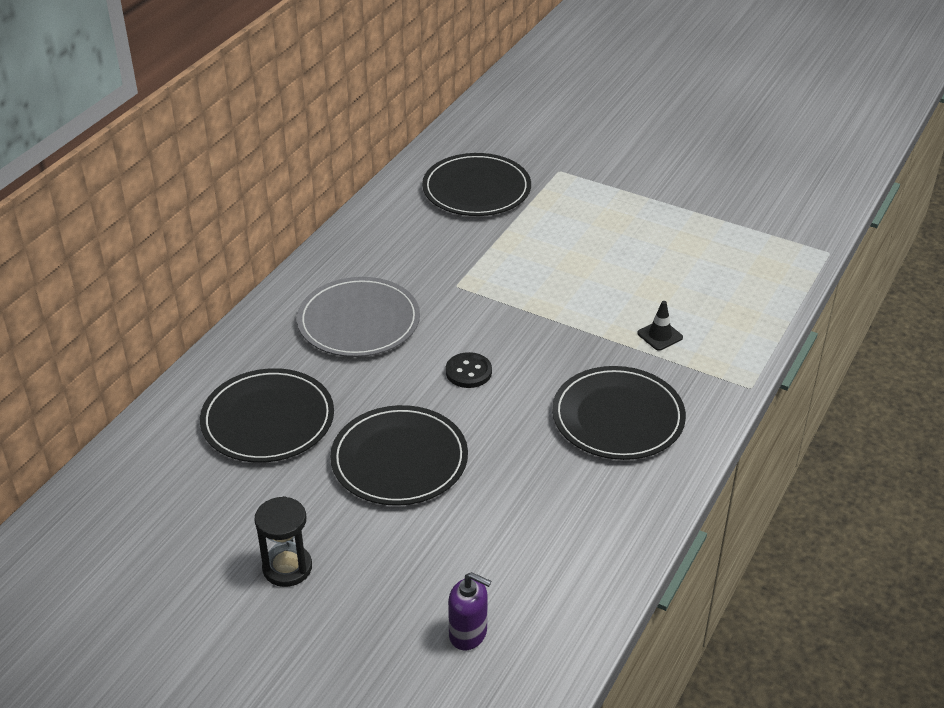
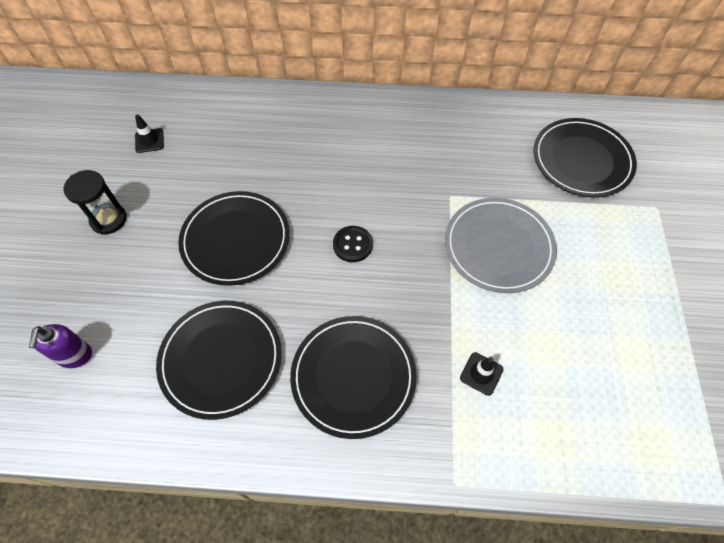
camera: 65 degrees right, 20 degrees up
(183, 502) = (149, 141): none -> black traffic cone
(268, 420) = (243, 148): black plate -> black plate (221, 359)
(358, 321) = (370, 154): grey plate -> grey plate (498, 247)

